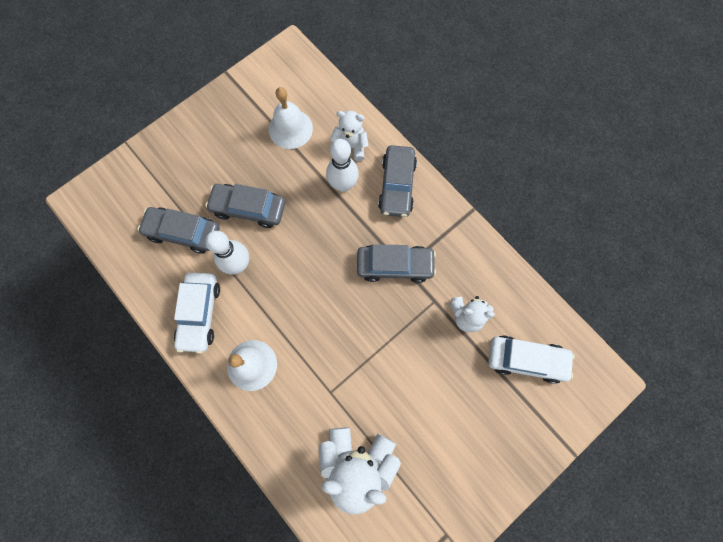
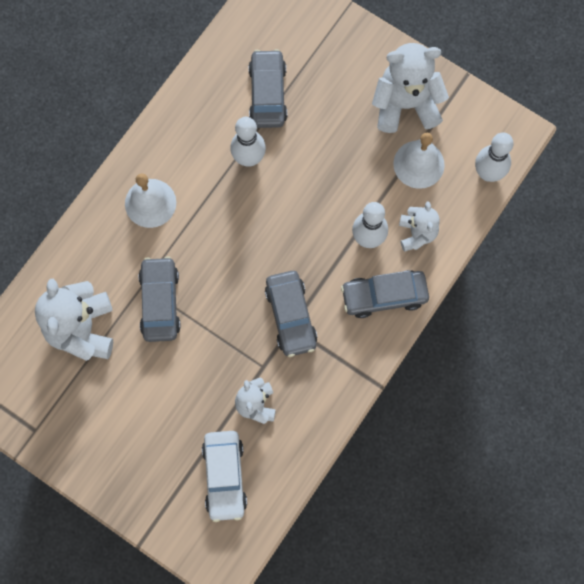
camera: 75 degrees right, 0 degrees up
(200, 314) = (188, 138): white car -> none
(235, 124) = (405, 104): none -> white teddy bear
(248, 208) = (312, 149): grey car -> grey car (160, 302)
(315, 80) = (488, 173): none -> white bowling pin

